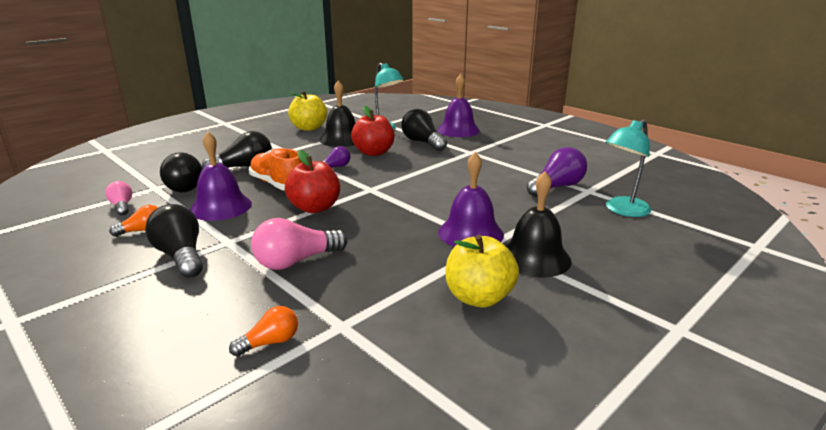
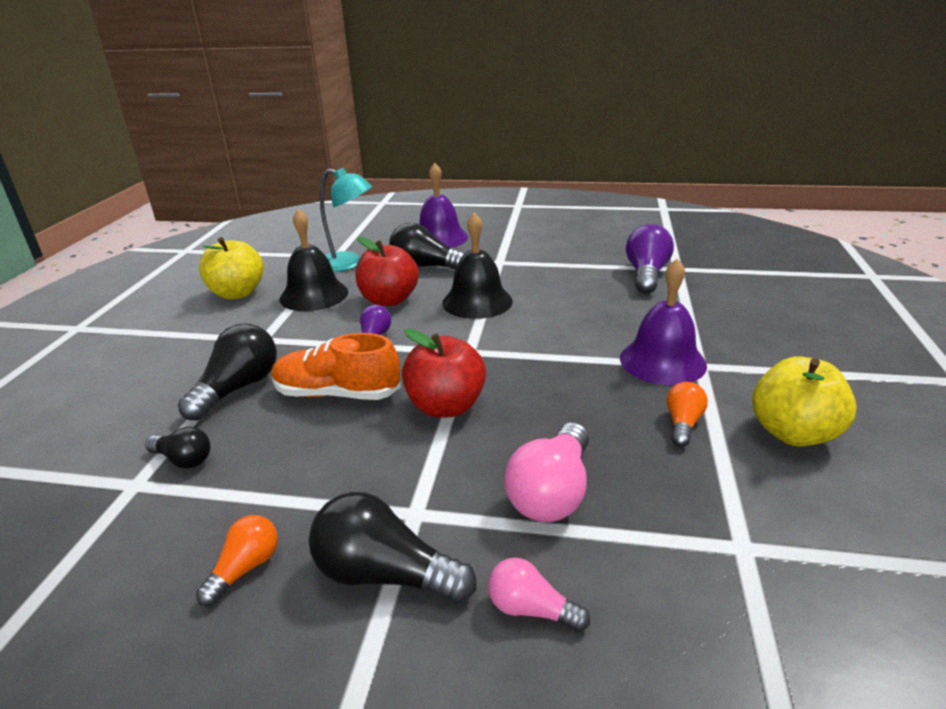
camera: 35 degrees left, 5 degrees up
(122, 206) = (127, 546): pink light bulb -> pink light bulb (531, 609)
(183, 186) = (183, 460): black light bulb -> black light bulb, size x0.58
(221, 207) = (309, 465): purple bell -> none
(270, 342) = (716, 622): orange light bulb -> orange light bulb (683, 424)
(535, 258) = (759, 362): black bell -> black bell (477, 301)
(622, 210) = (736, 279): turquoise lamp -> none

